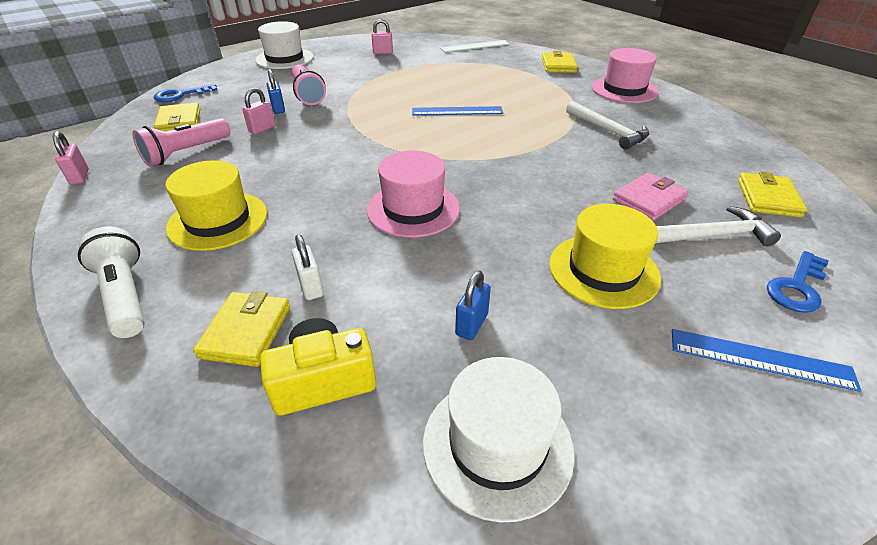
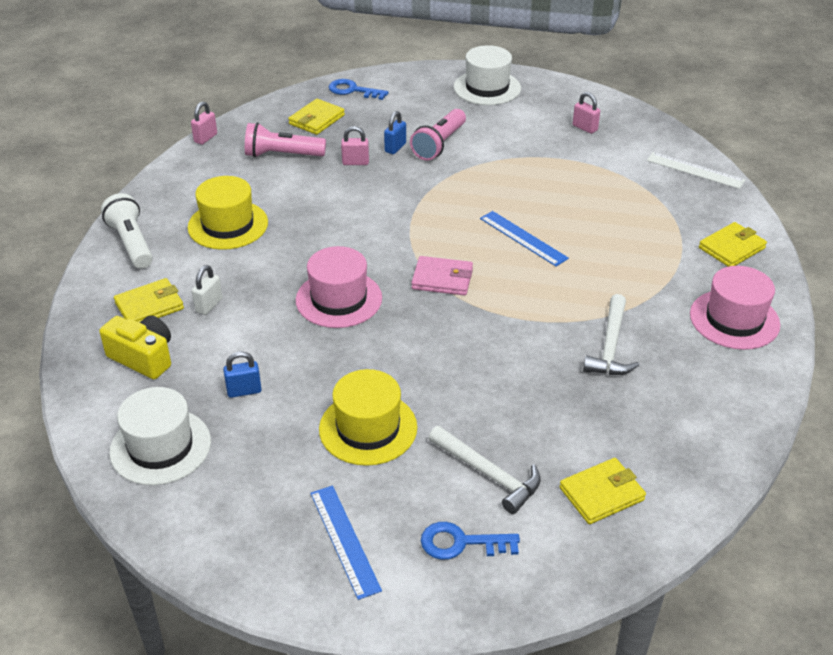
camera: 50 degrees right, 0 degrees up
(125, 295) = (131, 243): white flashlight -> white flashlight turned 45 degrees counterclockwise
(649, 200) = (504, 418): pink wallet -> pink wallet (442, 279)

